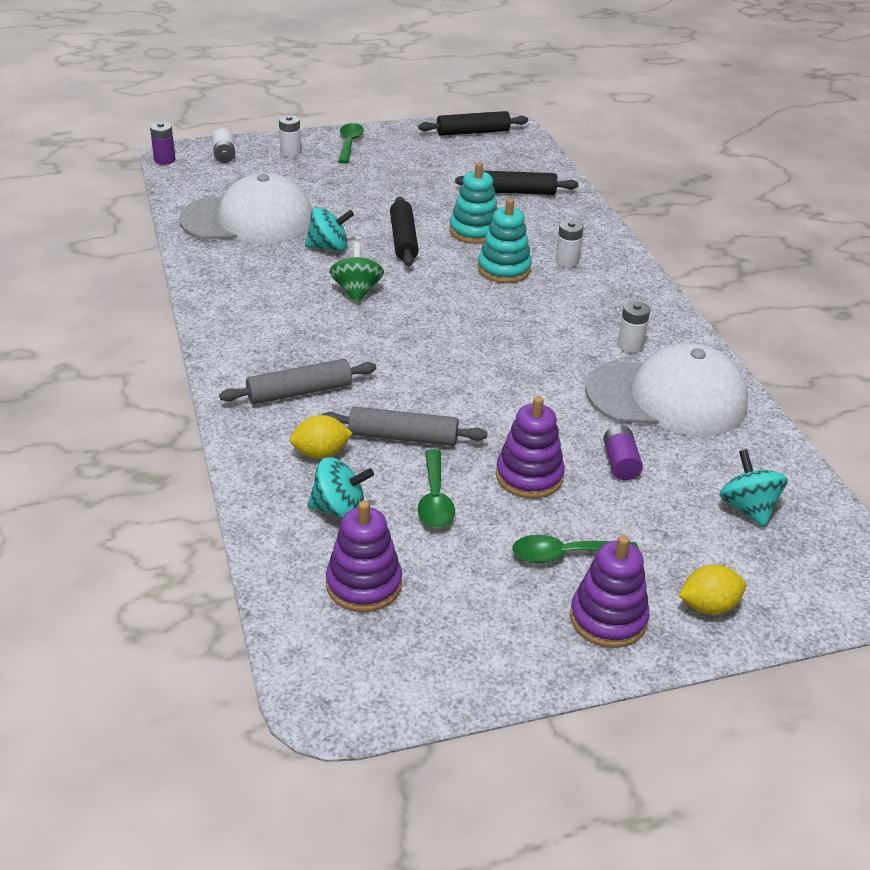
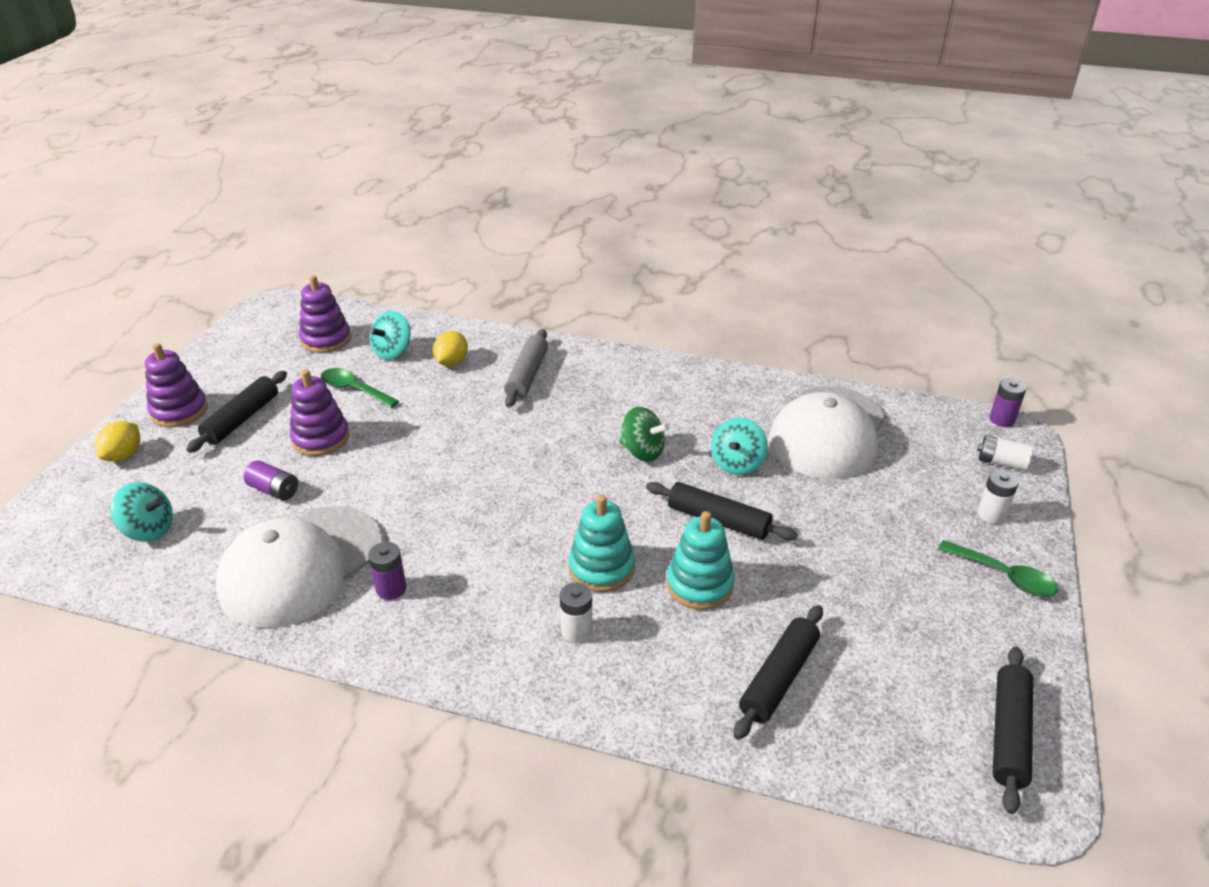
camera: 125 degrees right, 0 degrees up
(403, 437) = (427, 401): grey rolling pin -> none
(564, 555) = (241, 419): green spoon -> black rolling pin
(630, 345) = (391, 589): white battery -> purple battery

